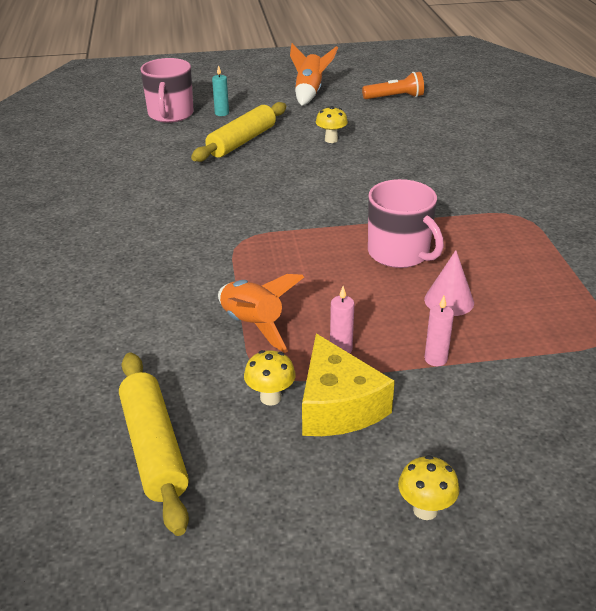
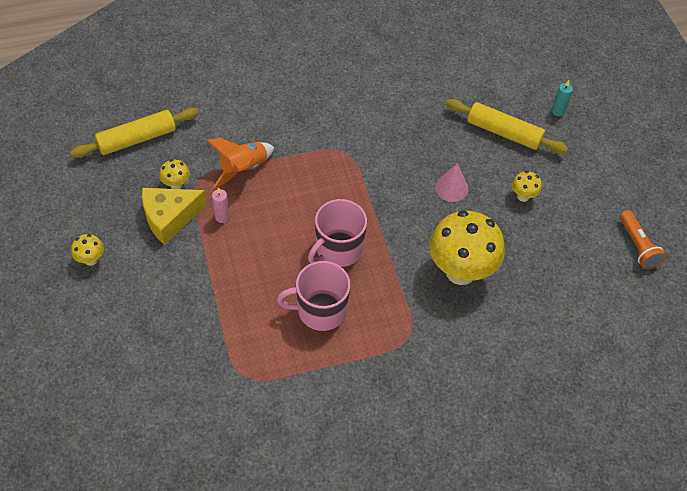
camera: 80 degrees right, 20 degrees up
(170, 114) = (545, 76): pink mug -> pink mug (320, 310)
(309, 93) = (626, 173): orange rocket -> none
(429, 180) = (460, 271): none -> yellow mushroom
(435, 359) = (214, 268): pink candle -> none
(449, 301) = (279, 279): pink cone -> pink cone (451, 188)

